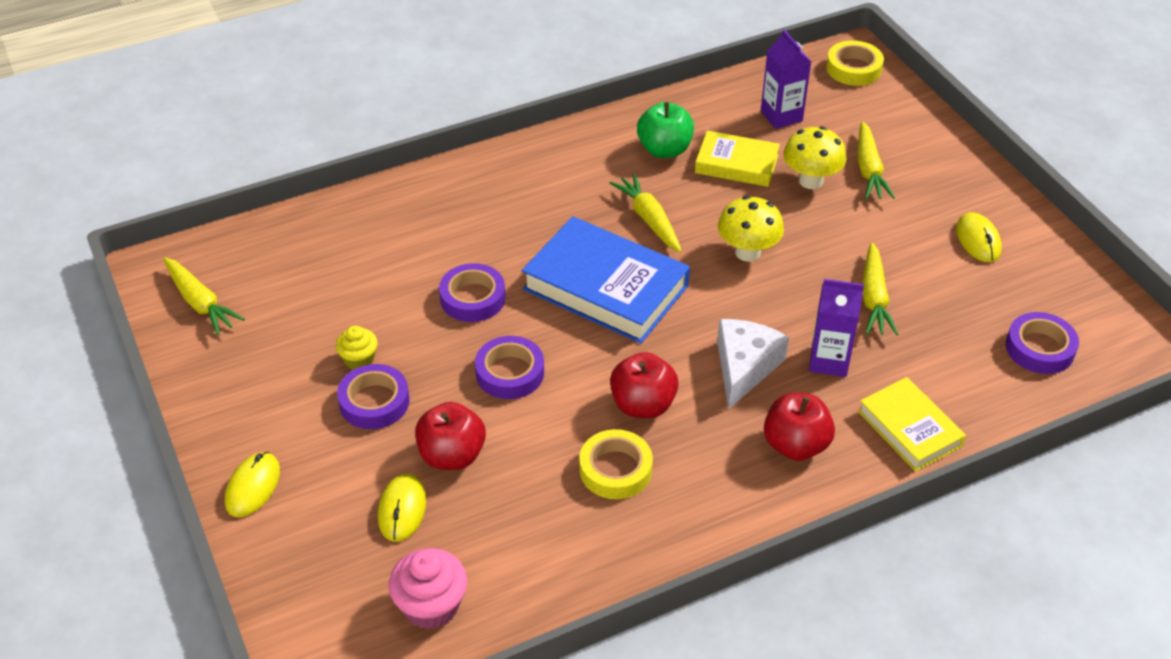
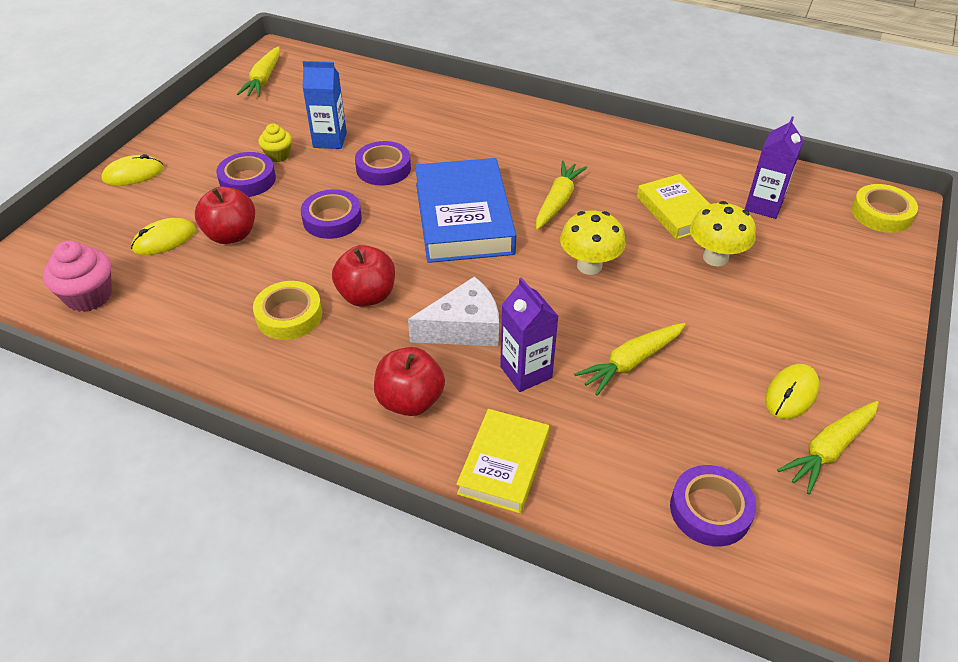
camera: 50 degrees right, 0 degrees up
(379, 310) = (330, 140): none -> blue carton
(664, 150) = (639, 171): green apple -> none
(869, 169) = (777, 282): yellow carrot -> yellow carrot (829, 450)

